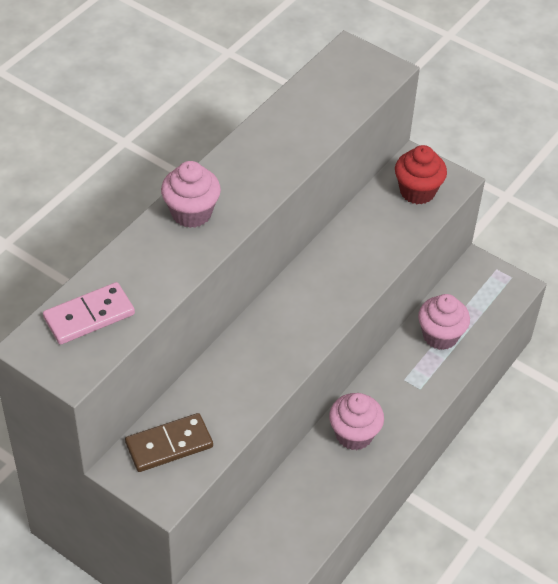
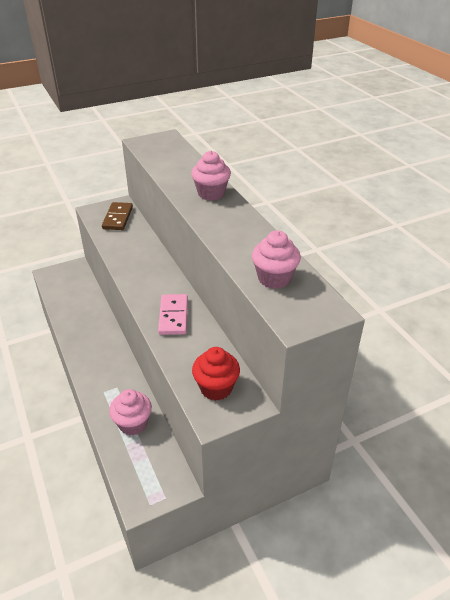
camera: 120 degrees right, 10 degrees down
(89, 316) = (168, 151): pink domino -> pink domino (173, 316)
(354, 434) = (101, 346): pink cupcake -> pink cupcake (274, 278)

